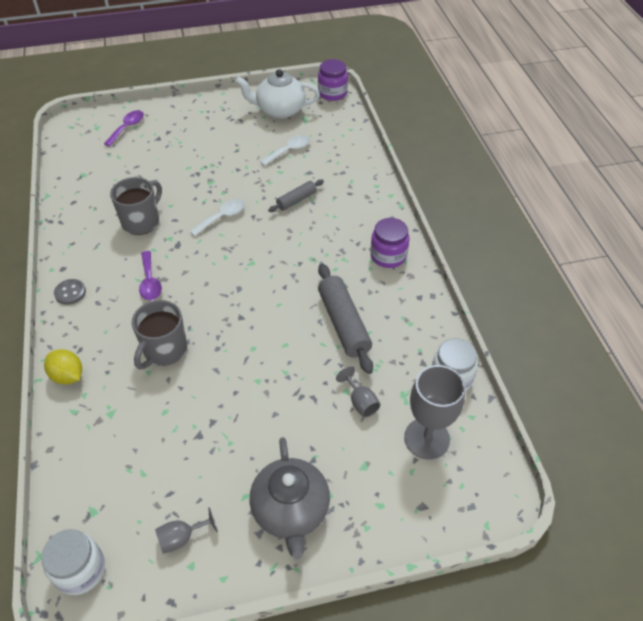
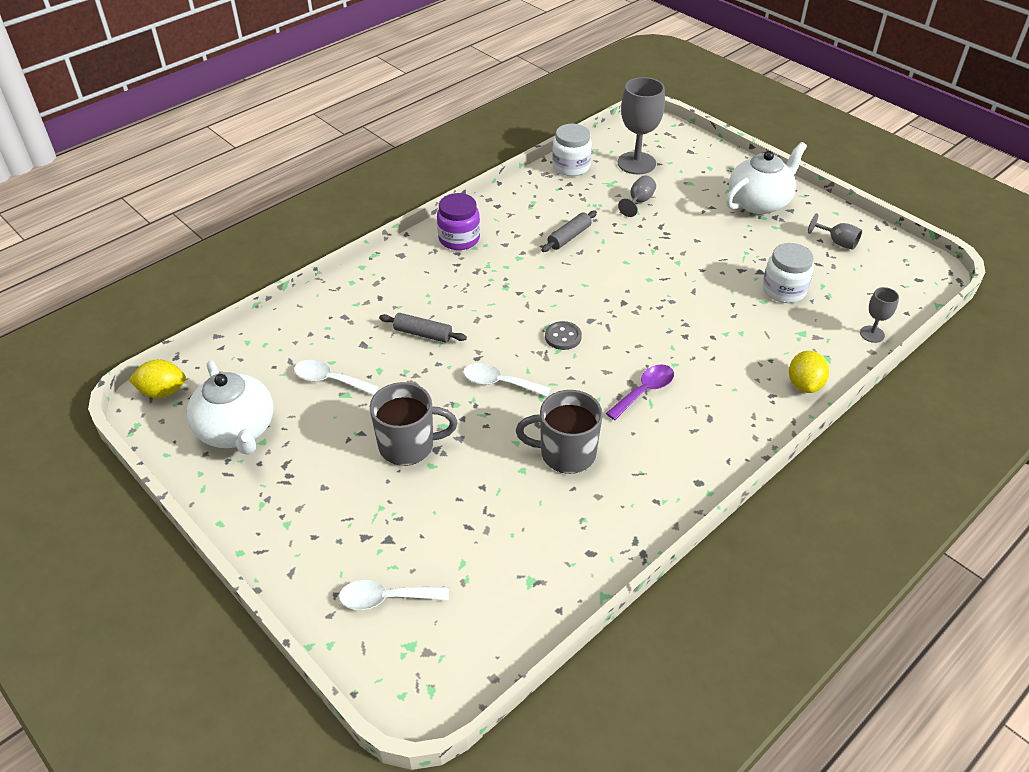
camera: 120 degrees left, 5 degrees down
(63, 465) = (872, 334): none -> grey goblet
(70, 292) = (721, 450): grey button -> grey button (563, 337)
(80, 570) = (916, 278): white jar -> white jar (783, 290)
(127, 128) = (386, 598): purple spoon -> white spoon
(164, 350) = (709, 334): grey mug -> grey mug (408, 446)
(291, 511) = (759, 202): grey teapot -> white teapot
(332, 93) = (163, 392): purple jar -> yellow lemon
(344, 323) = (569, 237): grey rolling pin -> grey rolling pin, size x0.57

